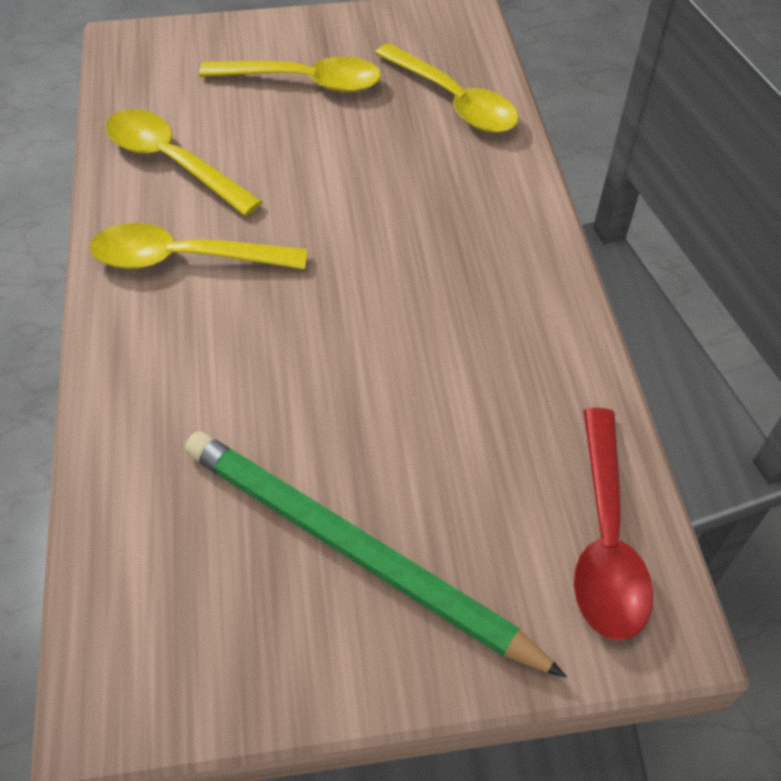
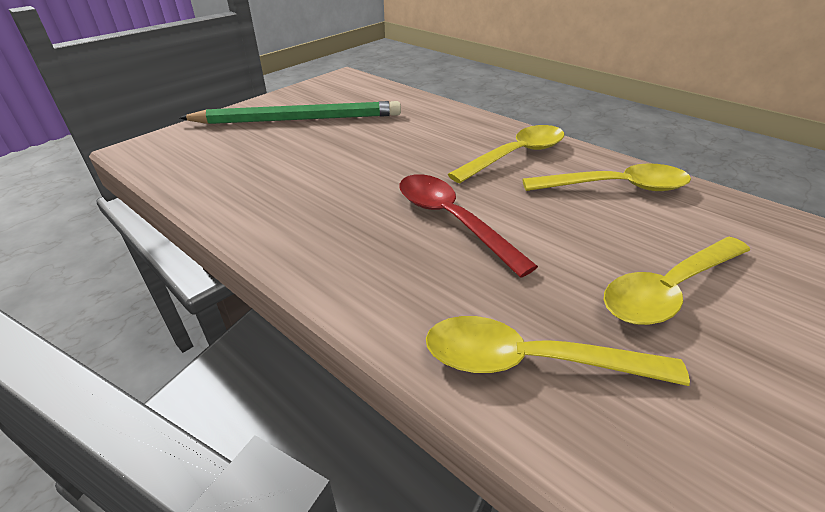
camera: 140 degrees right, 15 degrees down
(605, 538) = (178, 160): red spoon -> red spoon (452, 221)

